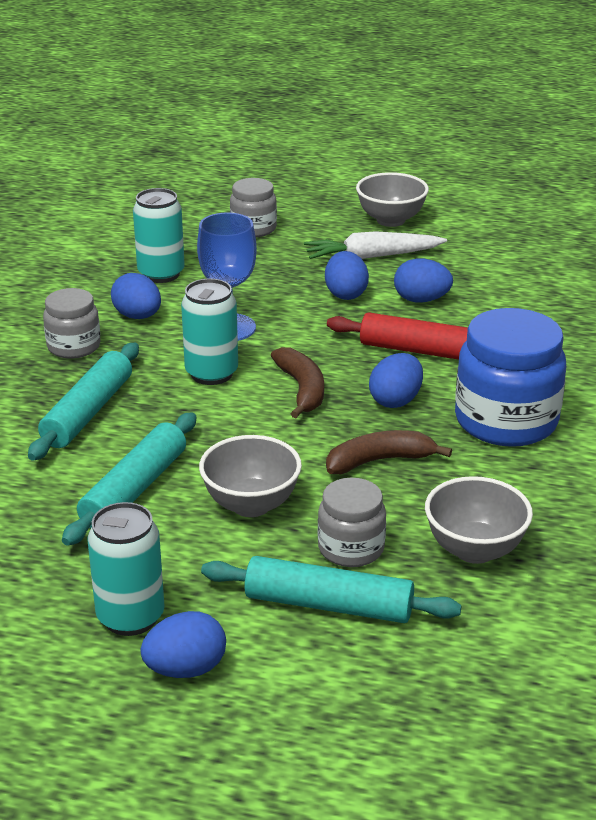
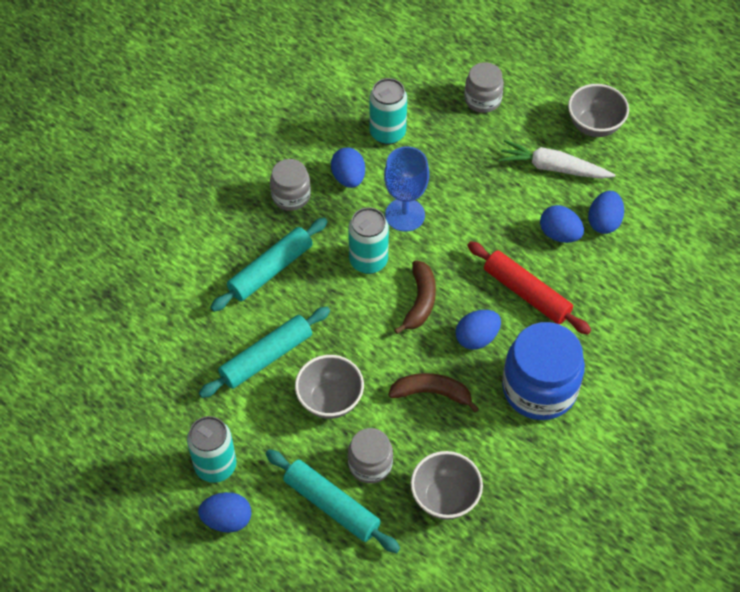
camera: 25 degrees right, 25 degrees up
(345, 294) = (508, 206): blue egg -> blue egg (604, 222)

